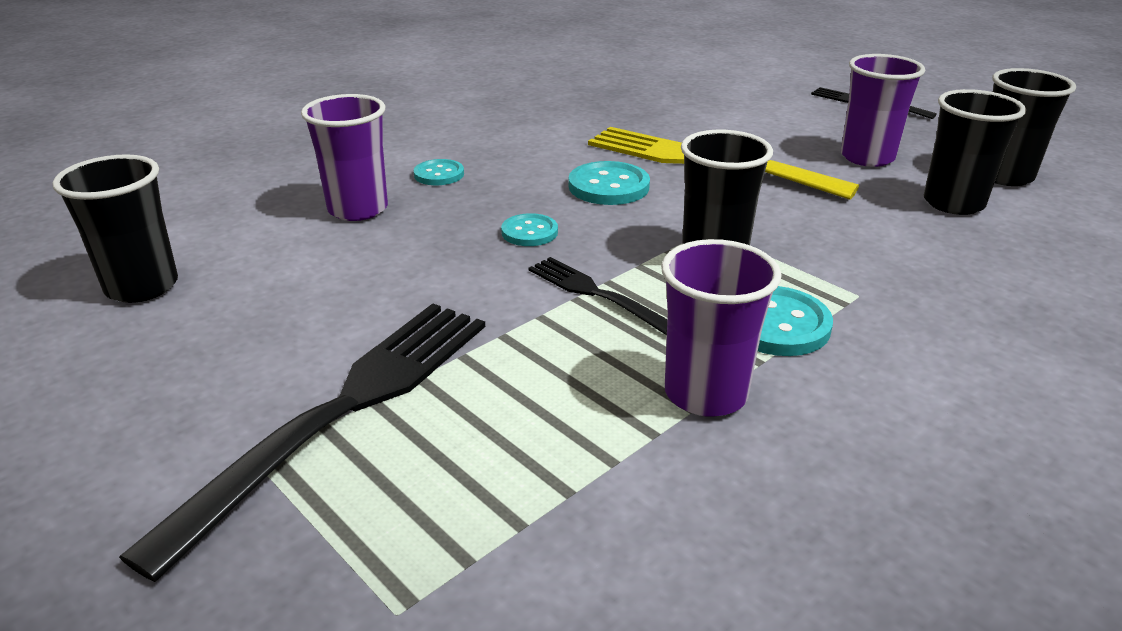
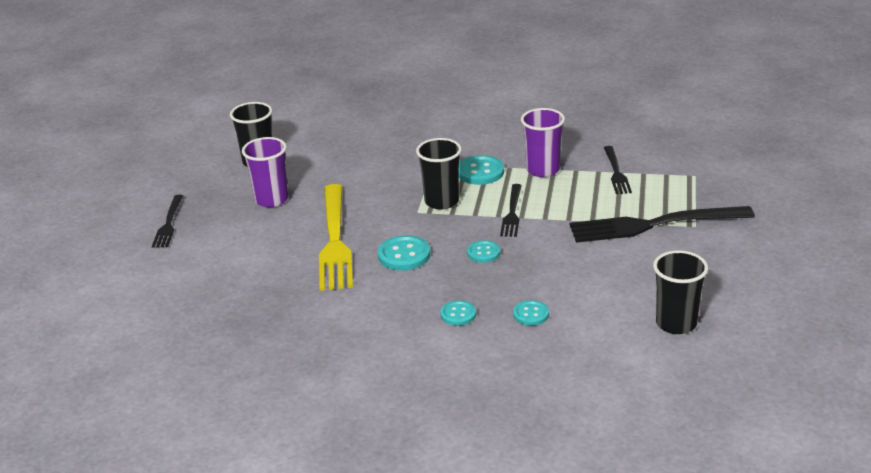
camera: 125 degrees left, 0 degrees up
(358, 209) = (531, 314): purple cup -> turquoise button
(575, 484) = (616, 173): none -> black fork
(953, 203) = (311, 166): black cup -> none

